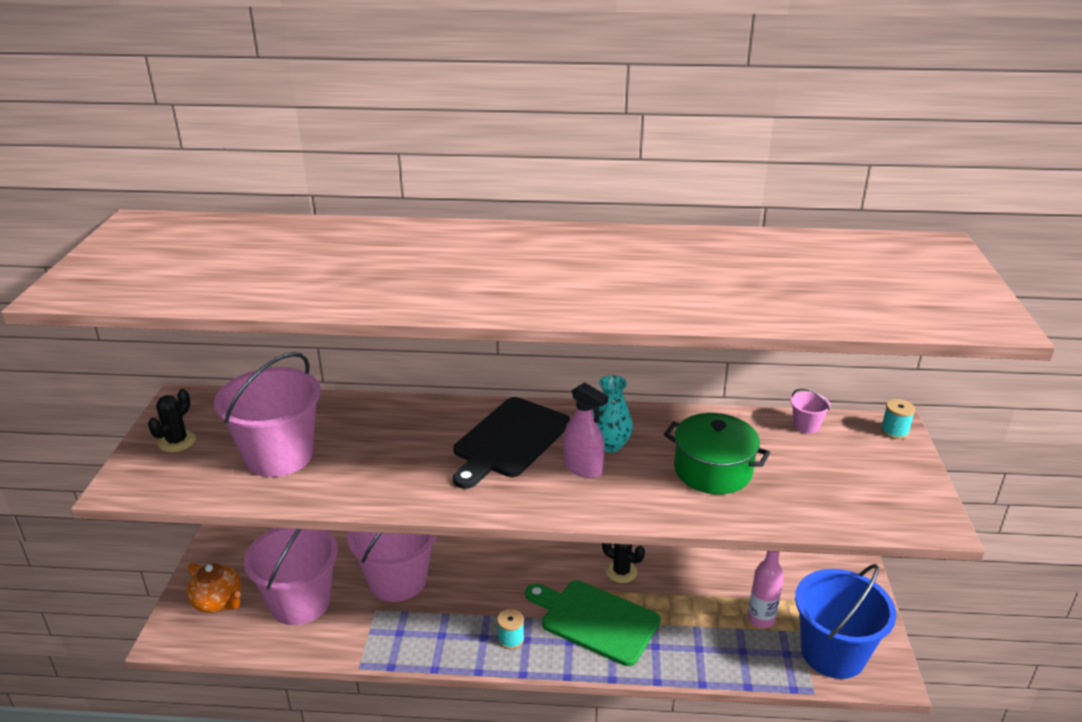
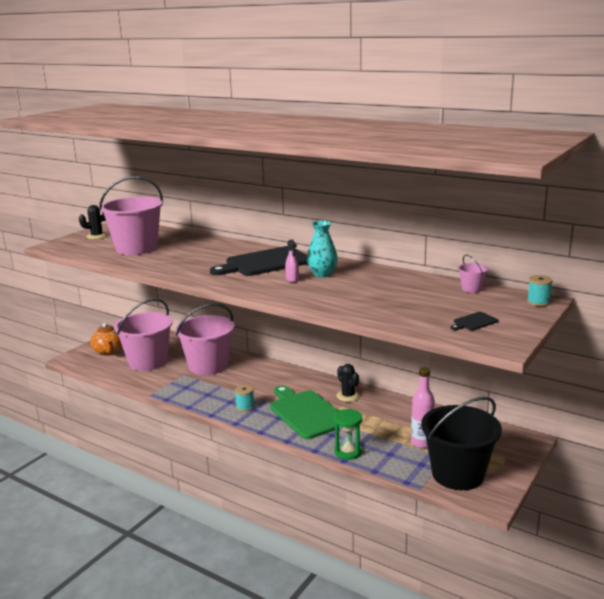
camera: 30 degrees right, 10 degrees down
(583, 467) = (292, 279): pink spray bottle -> pink spray bottle, size x0.60
(695, 667) = (348, 452): none -> green hourglass
(712, 470) = (373, 294): green pot -> none
(833, 653) = (458, 474): blue bucket -> black bucket
(869, 490) = (474, 322): none -> black cutting board

